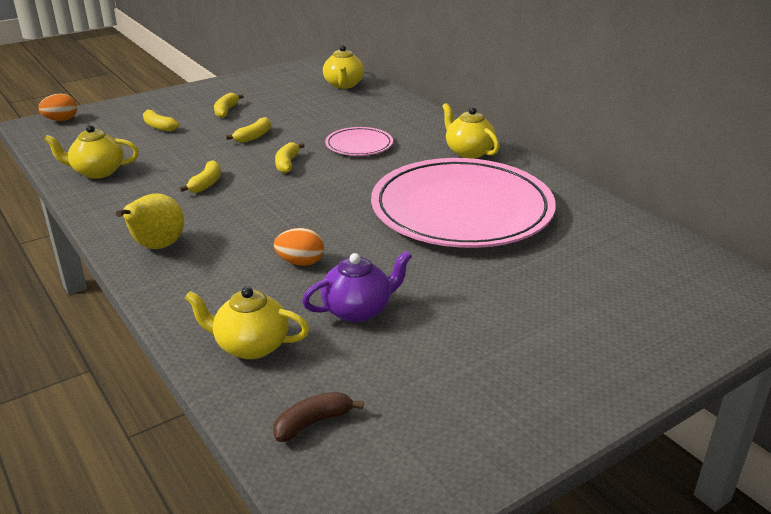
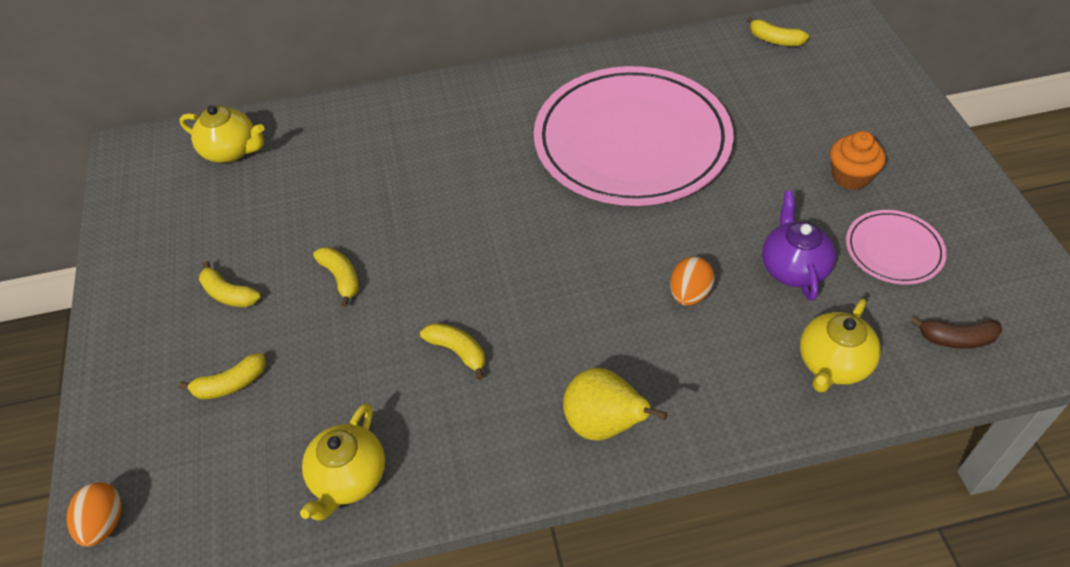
camera: 65 degrees left, 20 degrees up
(287, 164) = (445, 259): yellow banana -> yellow banana (775, 40)
(313, 423) = (956, 339): brown banana -> brown banana turned 75 degrees counterclockwise
(359, 145) = (432, 181): pink plate -> pink plate (893, 250)
(468, 152) = (505, 97): yellow teapot -> none
(506, 329) = (850, 176): none -> orange cupcake

